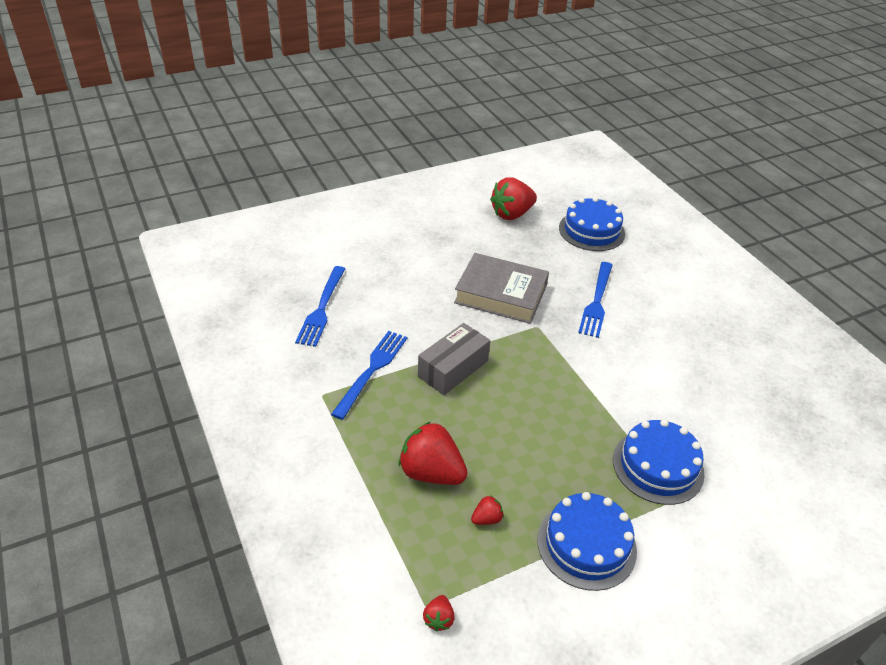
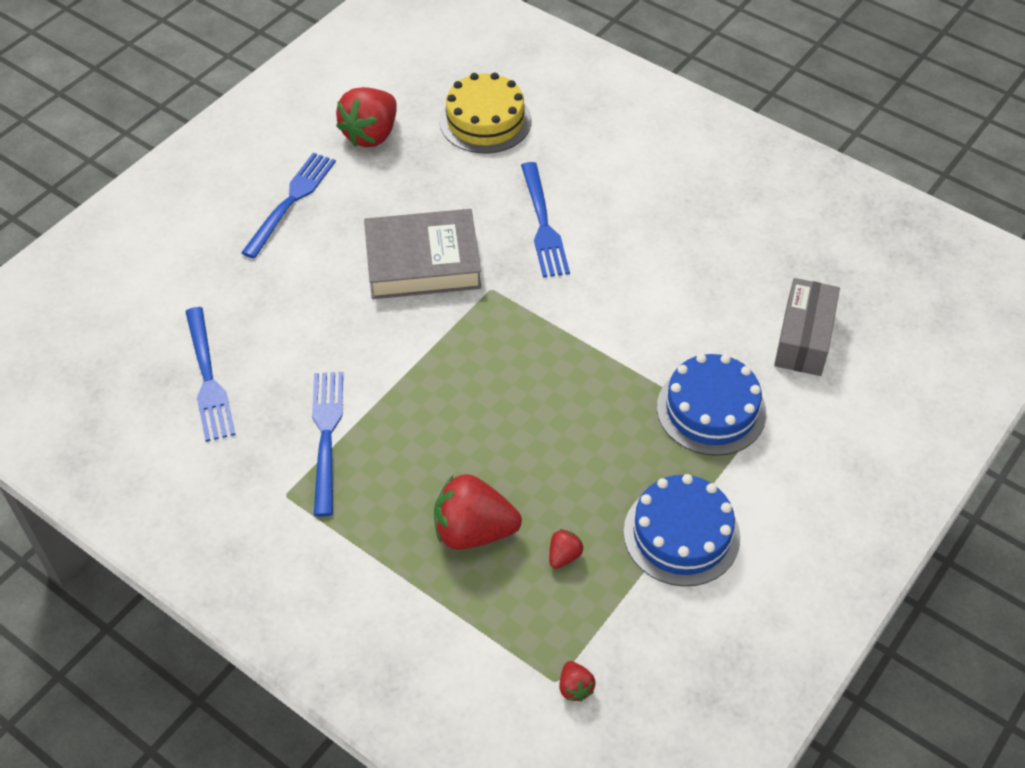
camera: 25 degrees left, 10 degrees up
(439, 232) = (291, 200): none -> blue fork
(453, 369) = (423, 390): grey box -> grey box (804, 338)
(591, 231) = (485, 121): blue cake -> yellow cake

